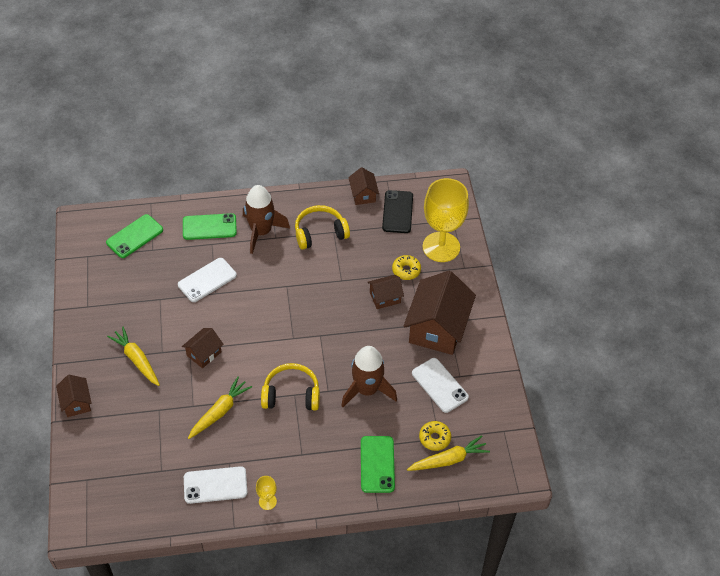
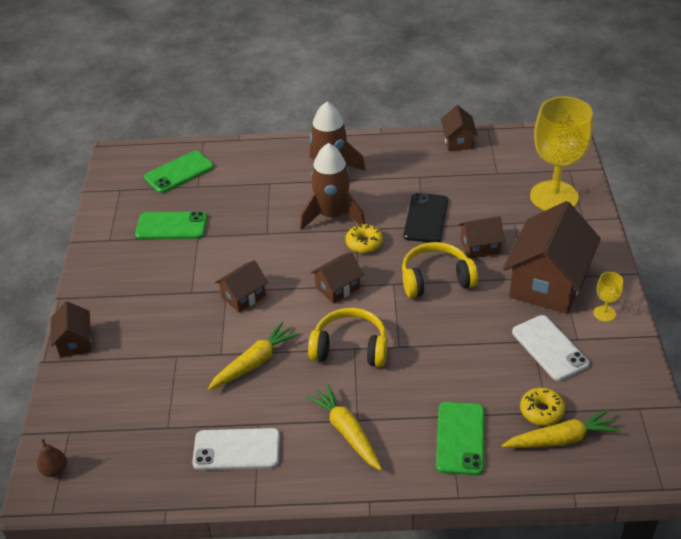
camera: 10 degrees right, 10 degrees down
(82, 511) = (55, 470): none -> brown pear
(136, 359) = (158, 299): yellow carrot -> yellow carrot (346, 432)
(207, 280) = (258, 219): white phone -> none
(209, 227) = (269, 166): green phone -> green phone (171, 226)
(267, 501) = (305, 475): yellow goblet -> yellow goblet (604, 313)
(277, 341) = (337, 288): none -> brown house
(320, 233) = (402, 177): yellow headphones -> yellow headphones (436, 279)
(367, 389) = (451, 348): brown rocket -> brown rocket (332, 215)
(397, 212) = (500, 159): black phone -> black phone (426, 218)
(406, 270) = (508, 219): yellow donut -> yellow donut (364, 243)

